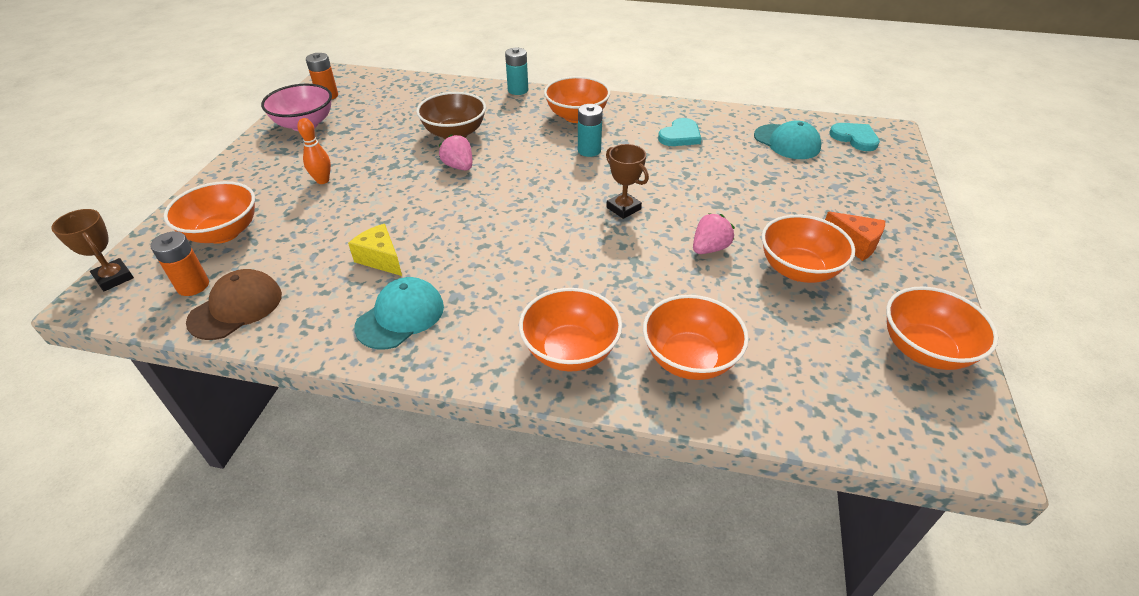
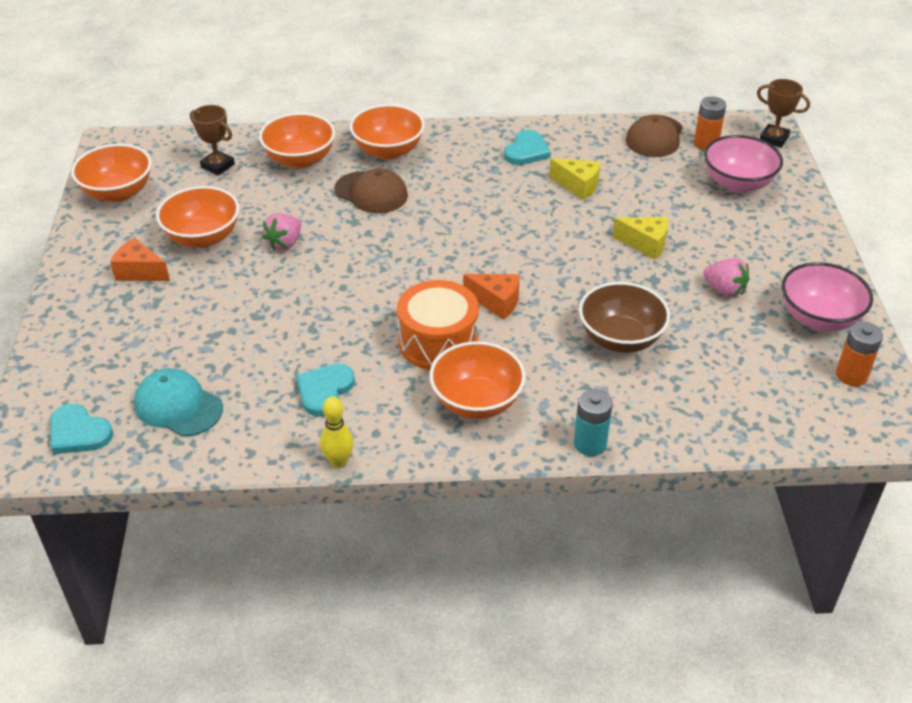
camera: 165 degrees right, 0 degrees up
(223, 233) = (737, 183): orange bowl -> pink bowl
(322, 180) = (709, 247): orange bowling pin -> none
(372, 192) = (645, 244): none -> yellow cheese
(400, 316) = (526, 151): turquoise cap -> turquoise heart
(459, 166) = (579, 290): pink strawberry -> pink strawberry (724, 290)
(530, 169) = (496, 302): none -> orange cheese
(589, 150) = (438, 342): turquoise battery -> orange drum
(608, 291) = (371, 193): none -> brown cap
(623, 208) = (376, 271): brown trophy -> brown trophy (217, 166)
(675, 103) = (338, 461): none -> yellow bowling pin

